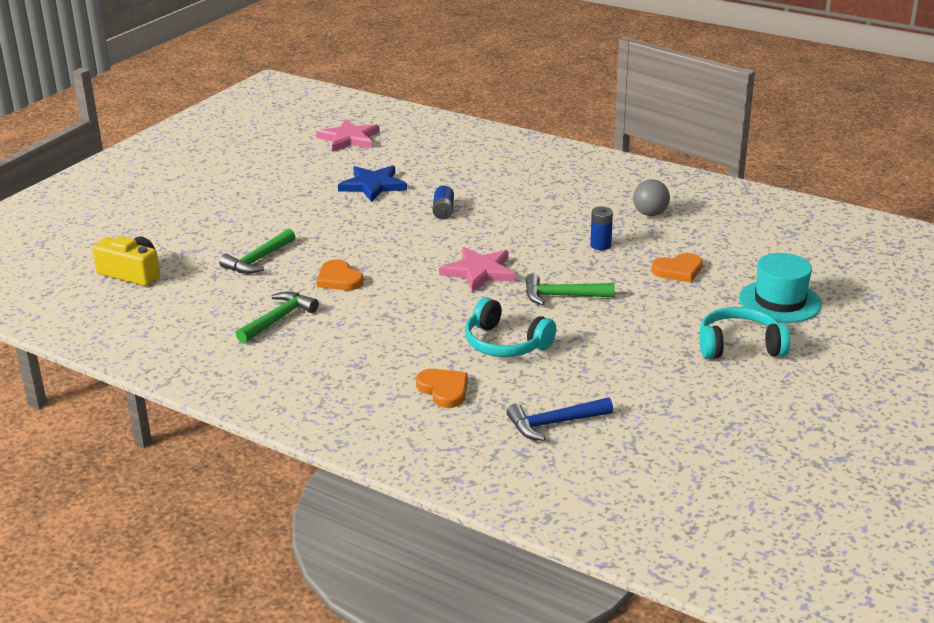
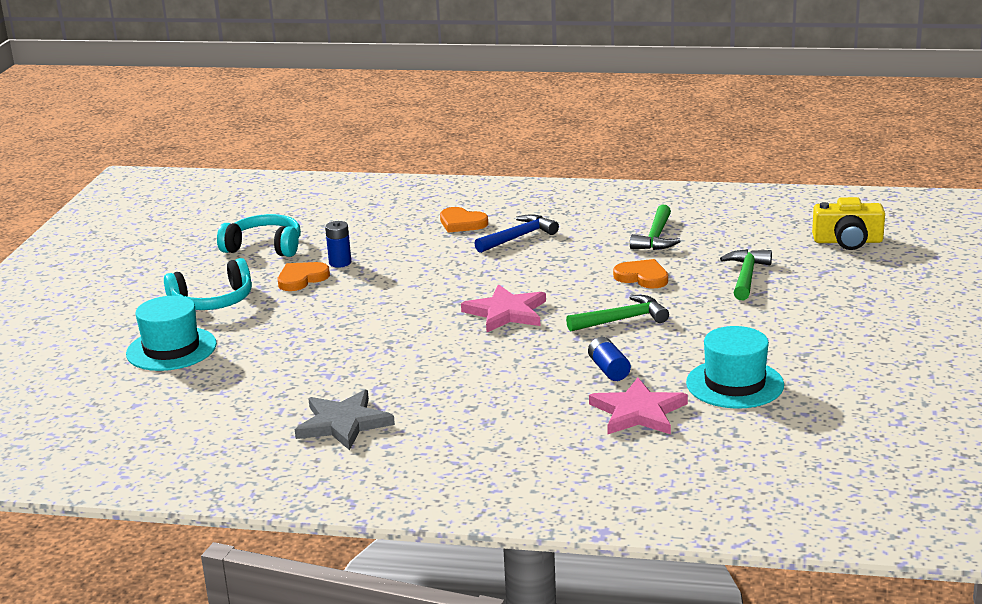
camera: 160 degrees right, 5 degrees down
(349, 139) = (866, 452): pink star -> pink star (638, 412)
(373, 185) = (734, 384): blue star -> turquoise hat
(505, 344) = (433, 261): turquoise headphones -> turquoise headphones (264, 247)
(554, 423) = (359, 222): blue hammer -> blue hammer (518, 237)
(562, 296) = (404, 308): green hammer -> green hammer (622, 320)
(600, 245) = (389, 368): blue battery -> blue battery (340, 263)
(650, 214) = (343, 423): grey ball -> grey star
(678, 270) = (288, 359): orange heart -> orange heart (301, 279)

